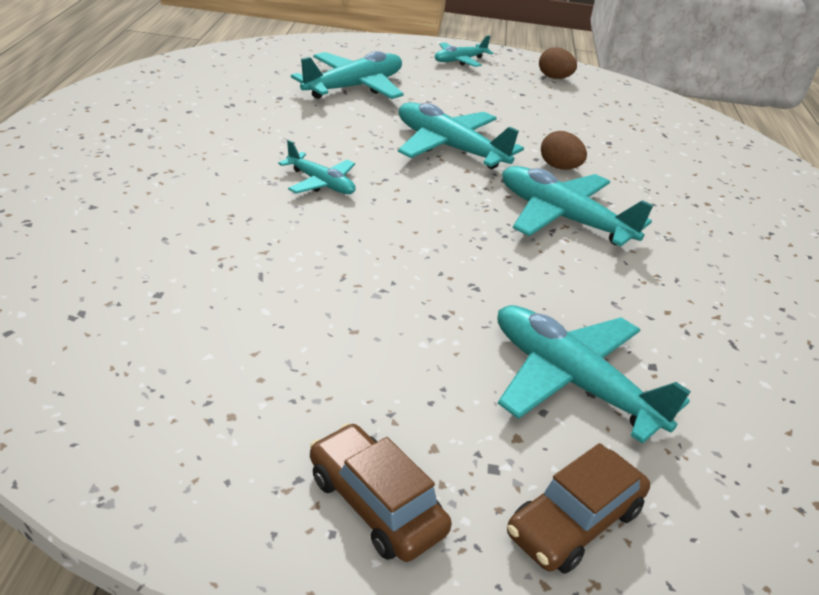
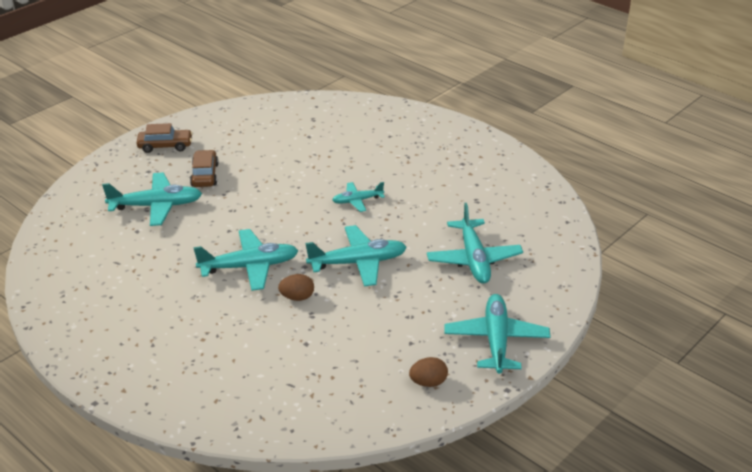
camera: 130 degrees right, 0 degrees up
(459, 60) = (496, 340): turquoise plane -> turquoise plane, size x1.75
(574, 522) = (113, 176): brown car -> brown car (205, 175)

